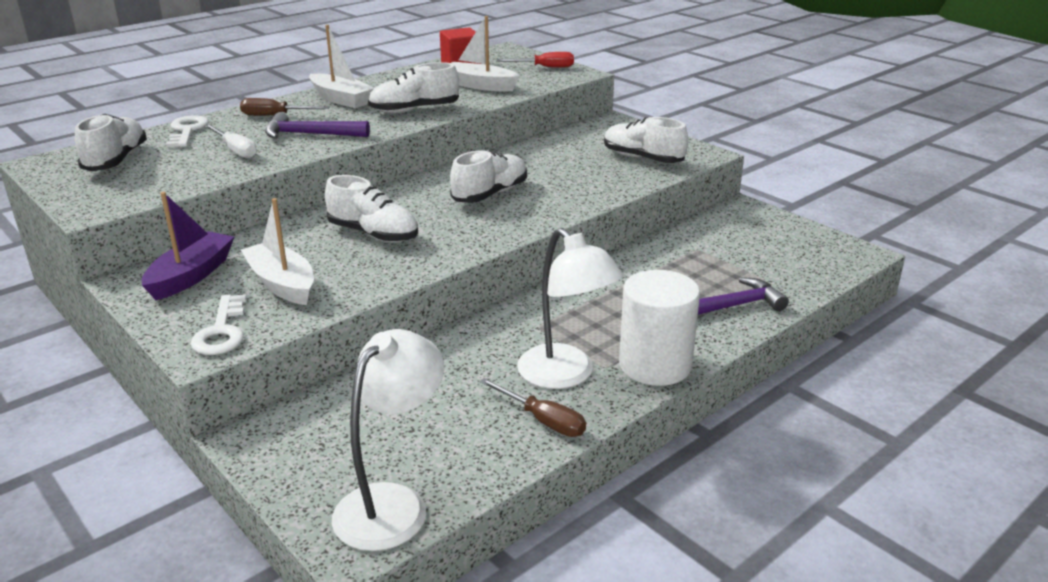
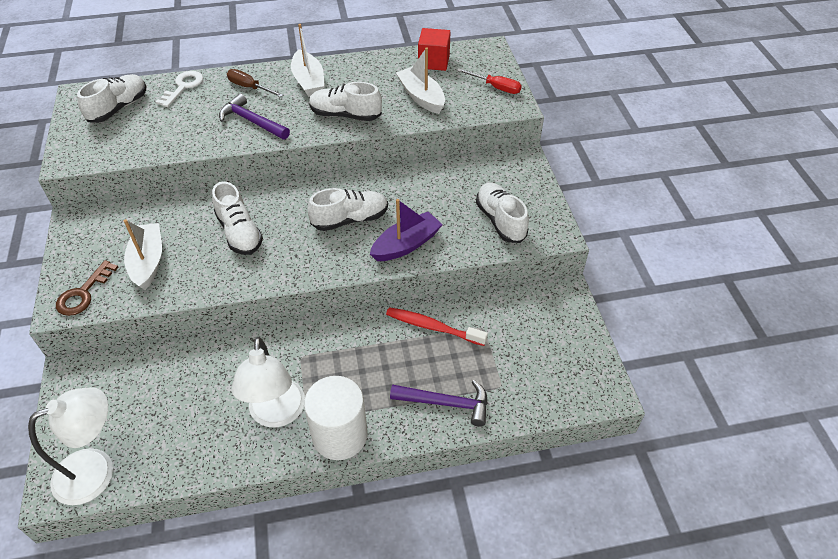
camera: 30 degrees right, 20 degrees up
(191, 276) = (108, 229): purple boat -> purple boat (406, 244)
(221, 331) = (83, 293): white key -> brown key
(235, 150) = (192, 123): white screwdriver -> none
(543, 420) = (229, 448): brown screwdriver -> none
(649, 263) = (433, 327): none -> red toothbrush

